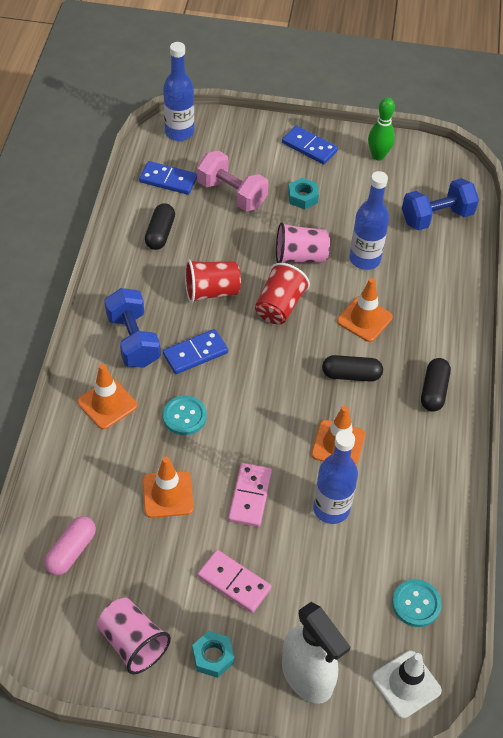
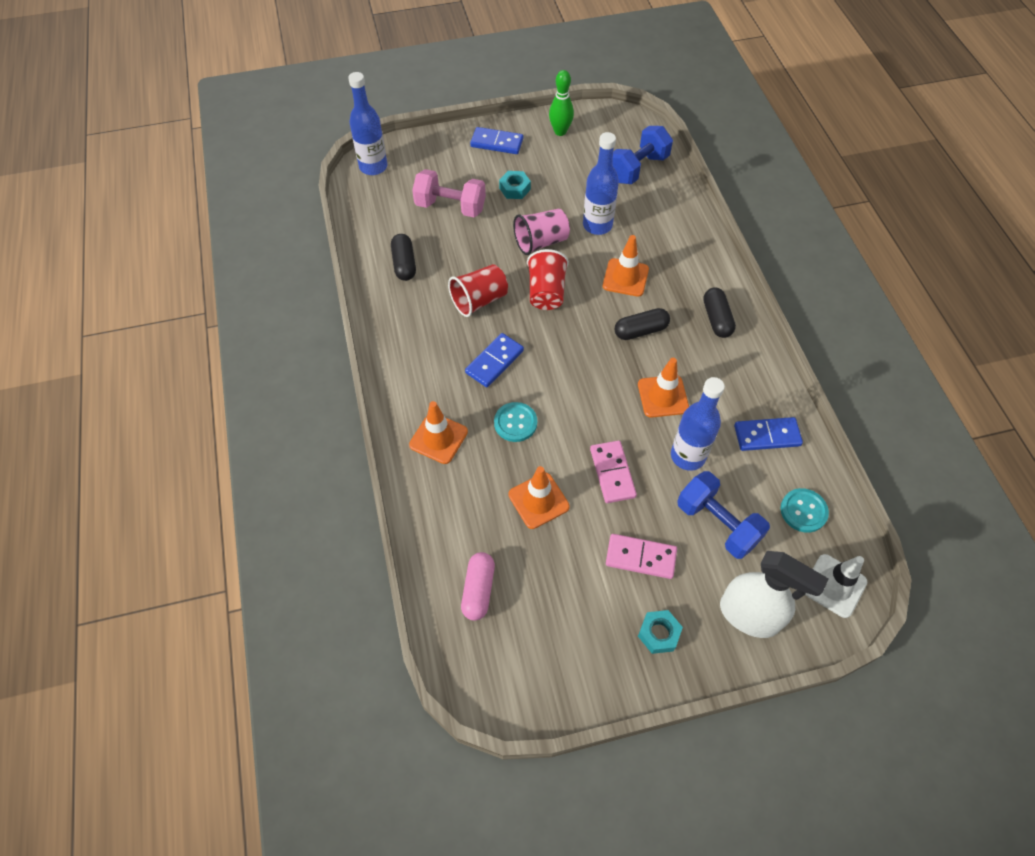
camera: 20 degrees left, 5 degrees up
(133, 340) = (431, 370): blue dumbbell -> blue dumbbell (717, 523)
(133, 643) = (581, 652): pink cup -> none
(168, 180) = (386, 213): blue domino -> blue domino (767, 435)

